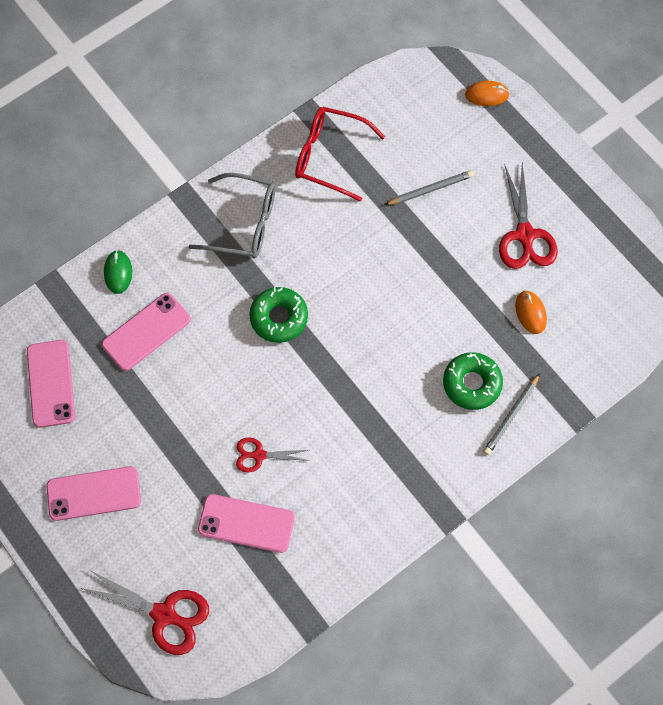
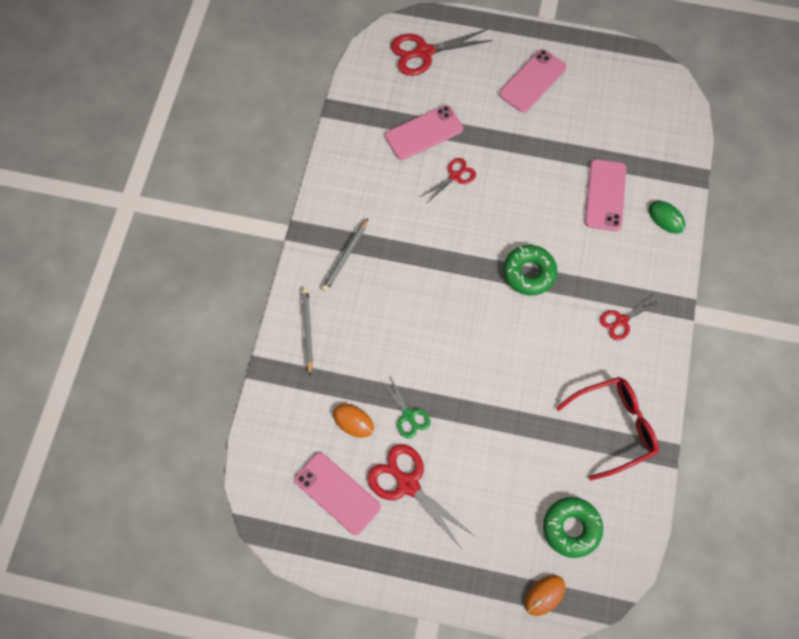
camera: 140 degrees right, 0 degrees up
(51, 383) = (628, 119): pink phone -> pink phone (337, 493)
(243, 223) = (621, 321): grey glasses -> red scissors
(430, 189) = (513, 464): grey pencil -> grey pencil (345, 256)
(472, 383) = (354, 332): green donut -> green donut (571, 528)
(482, 283) = (408, 415): none -> green scissors

